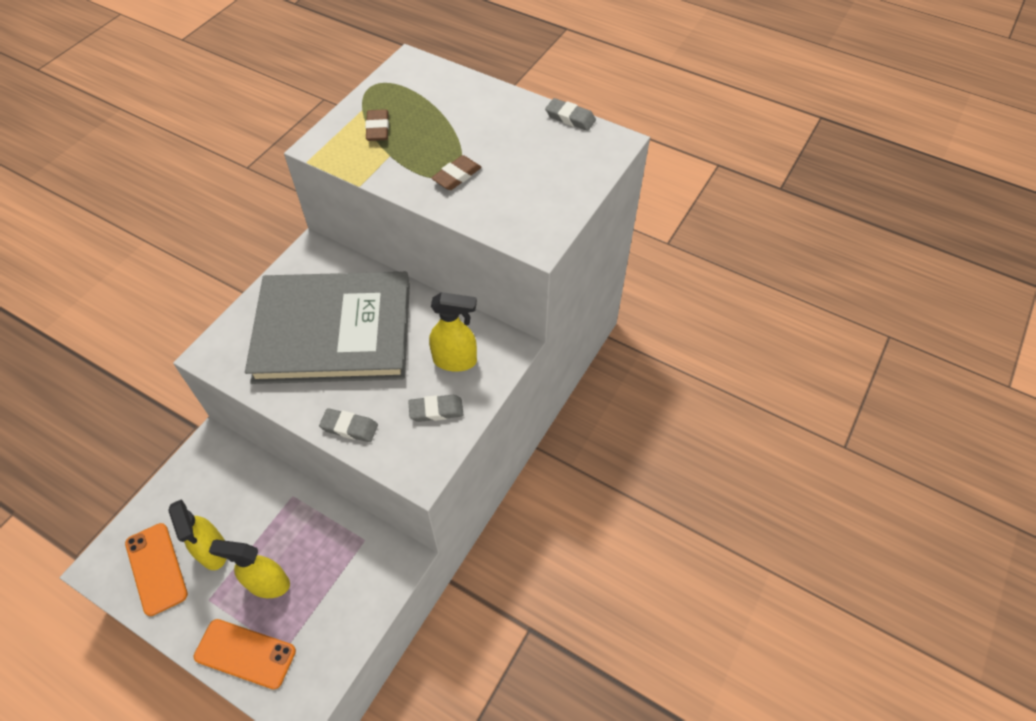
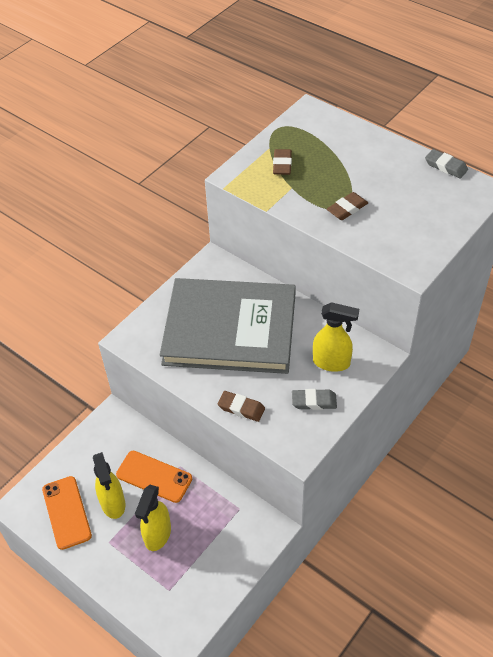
camera: 10 degrees right, 5 degrees down
(245, 654) = (137, 588): orange phone -> orange phone (154, 476)
(268, 584) = (157, 535): yellow spray bottle -> yellow spray bottle turned 90 degrees counterclockwise
(349, 427) = (241, 408): grey eraser -> brown eraser

